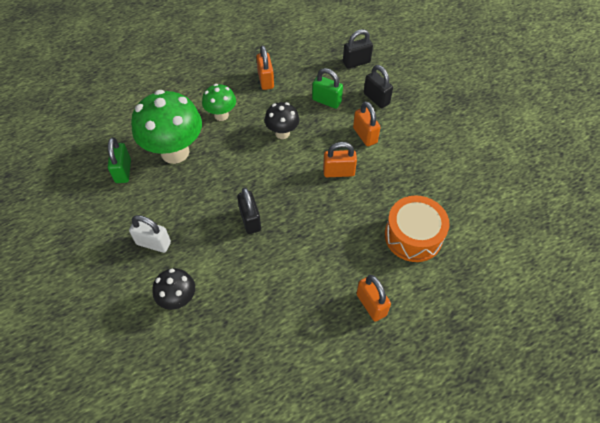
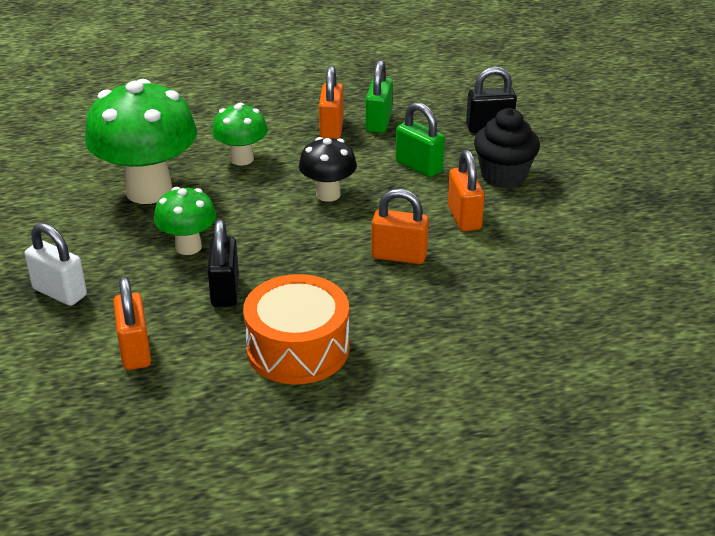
camera: 15 degrees right, 20 degrees down
(123, 171) = (59, 200): green padlock -> green padlock (378, 122)
(178, 299) = (62, 368): black mushroom -> none
(216, 191) = (188, 247): none -> green mushroom
(371, 304) = (377, 437): orange padlock -> orange padlock (135, 351)
(376, 99) = (503, 176): black padlock -> black cupcake
(413, 236) = (492, 360): orange drum -> orange drum (298, 348)

